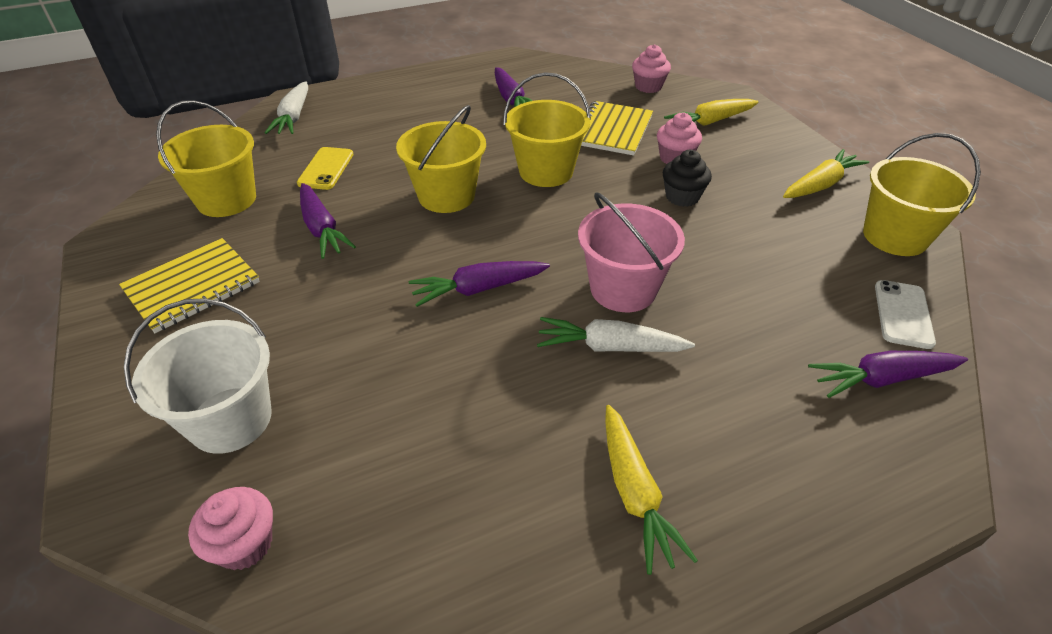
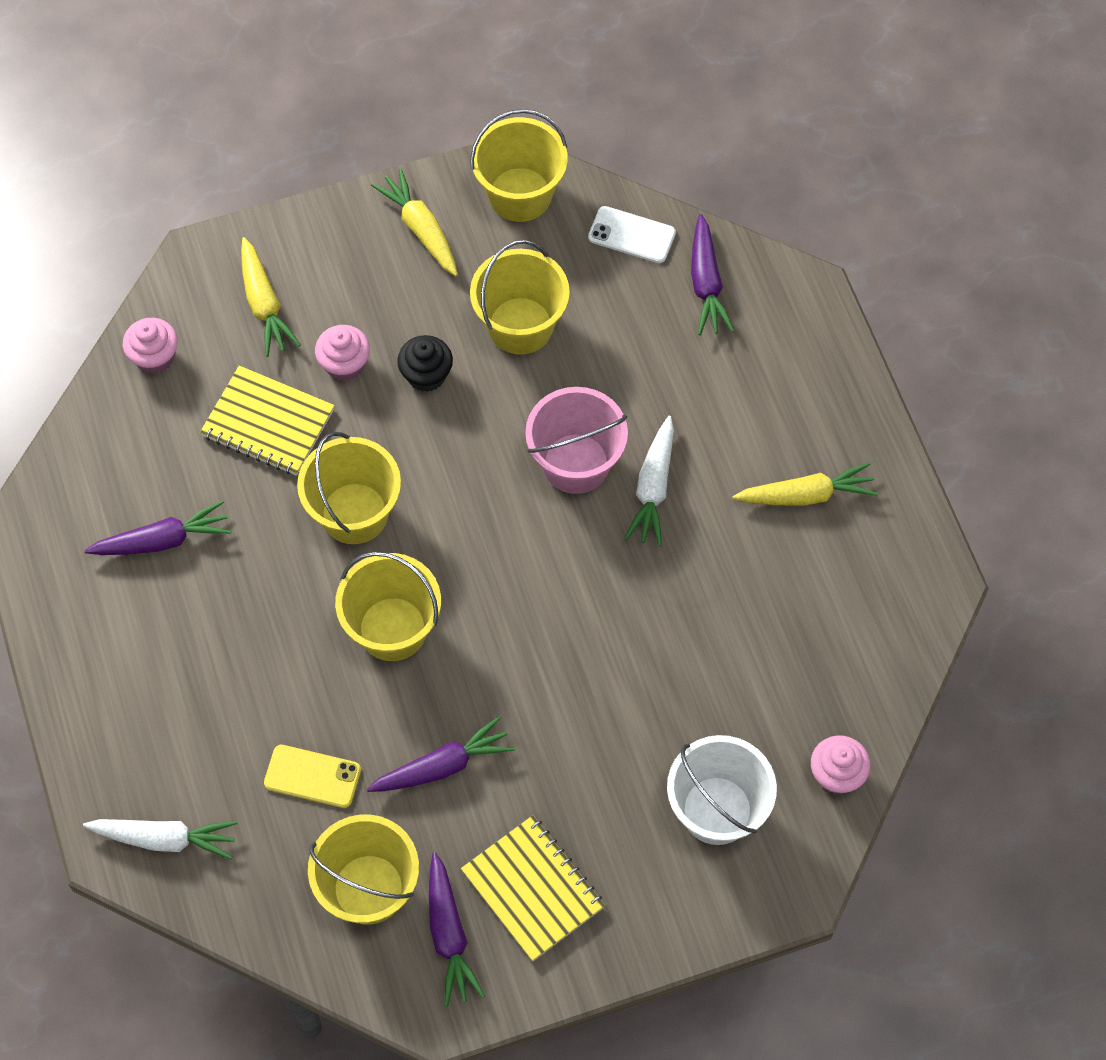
camera: 85 degrees left, 20 degrees up
(479, 289) = (563, 598): purple carrot -> purple carrot (449, 934)
(755, 245) = (520, 326): none -> yellow bucket

